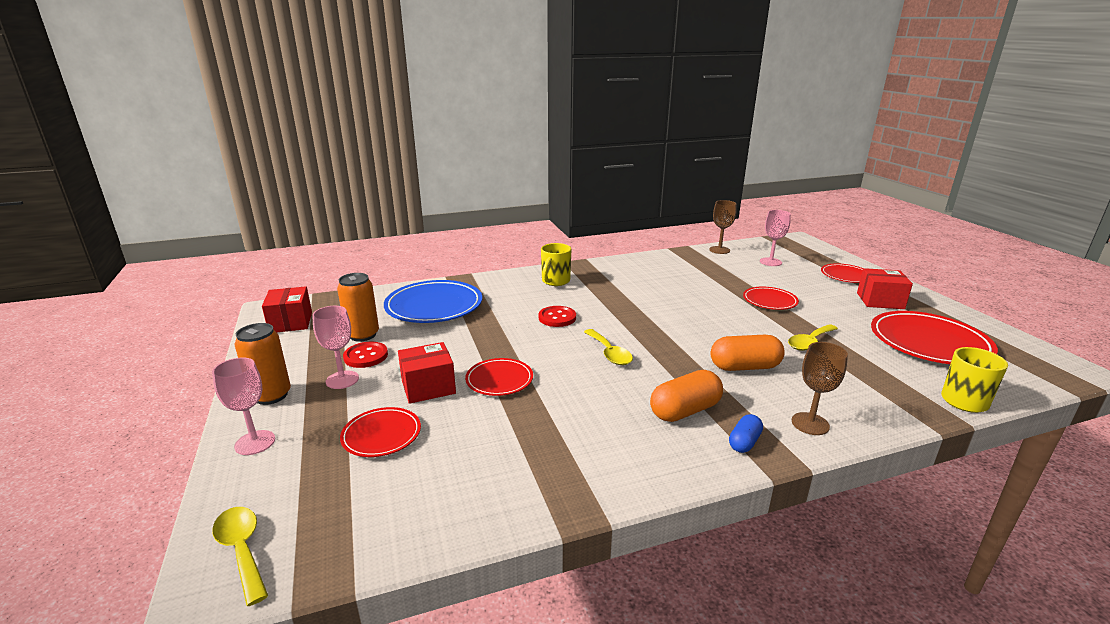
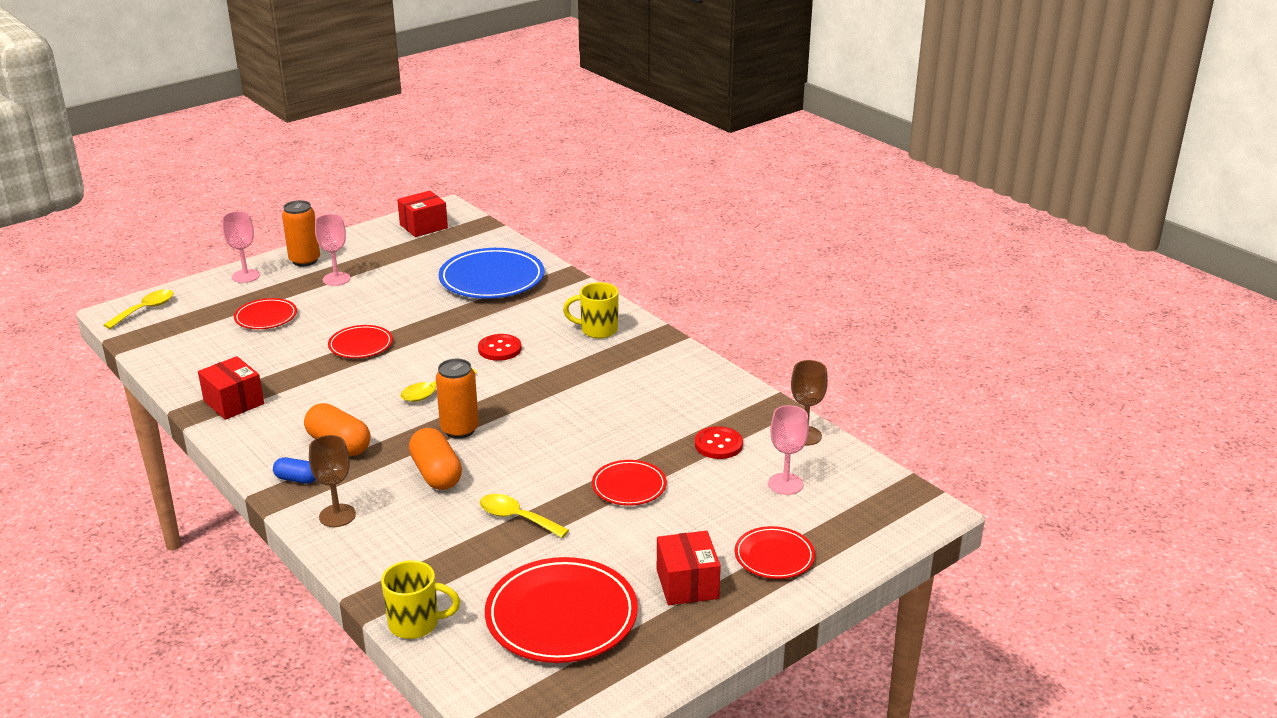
camera: 70 degrees right, 5 degrees up
(363, 335) = (415, 264): orange can -> orange can (459, 429)
(366, 356) = (378, 276): red button -> red button (718, 444)
(428, 387) = (338, 317): red box -> red box (234, 402)

